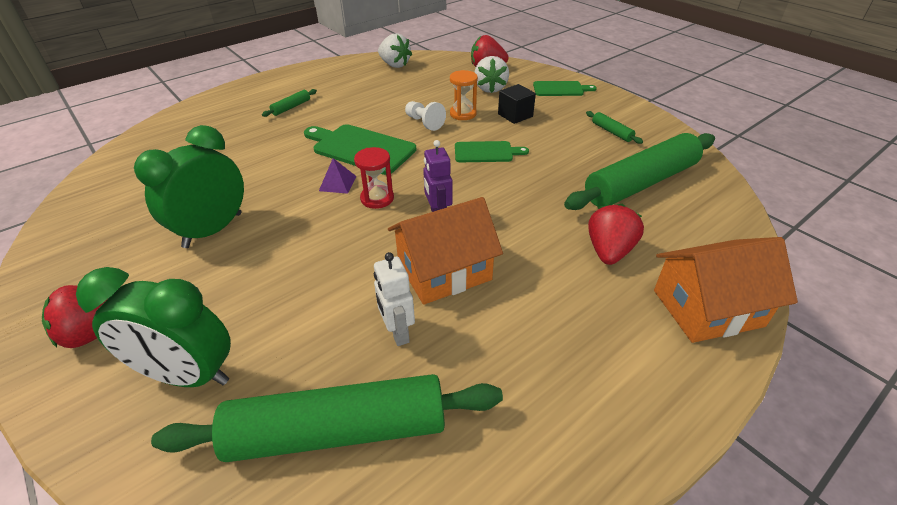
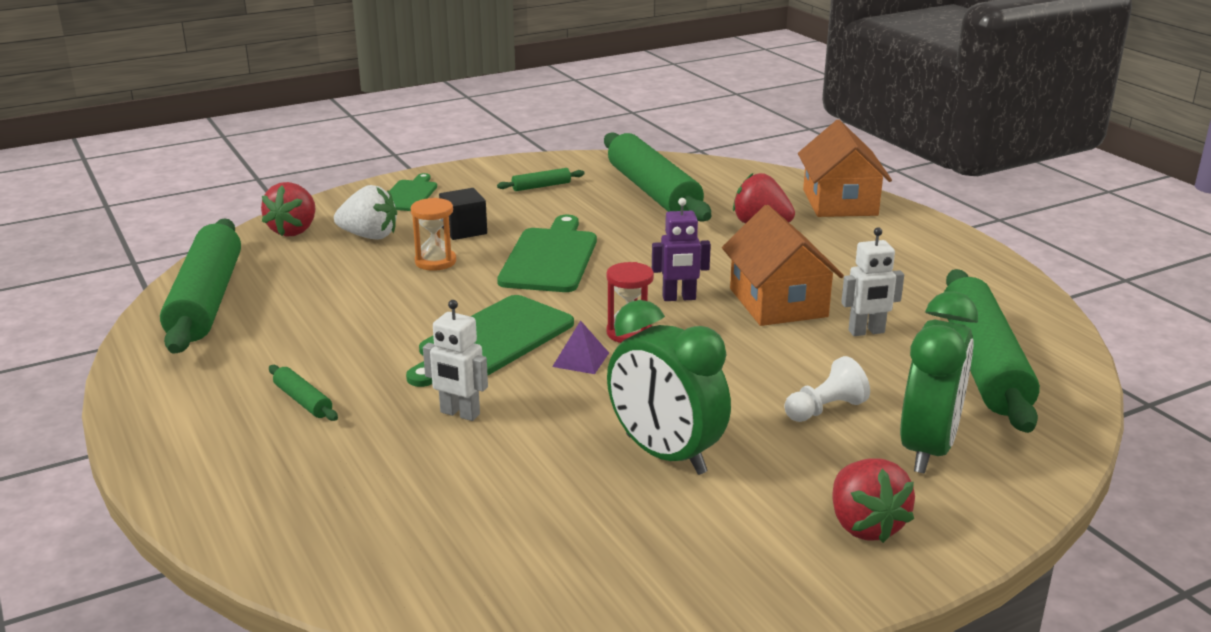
camera: 80 degrees left, 15 degrees down
(273, 151) = (459, 414): none -> white robot
(394, 65) = (206, 300): white strawberry -> green rolling pin
(424, 123) = (443, 290): white pawn -> white pawn (825, 409)
(486, 152) = (550, 258): green cutting board -> green cutting board, size x1.66

